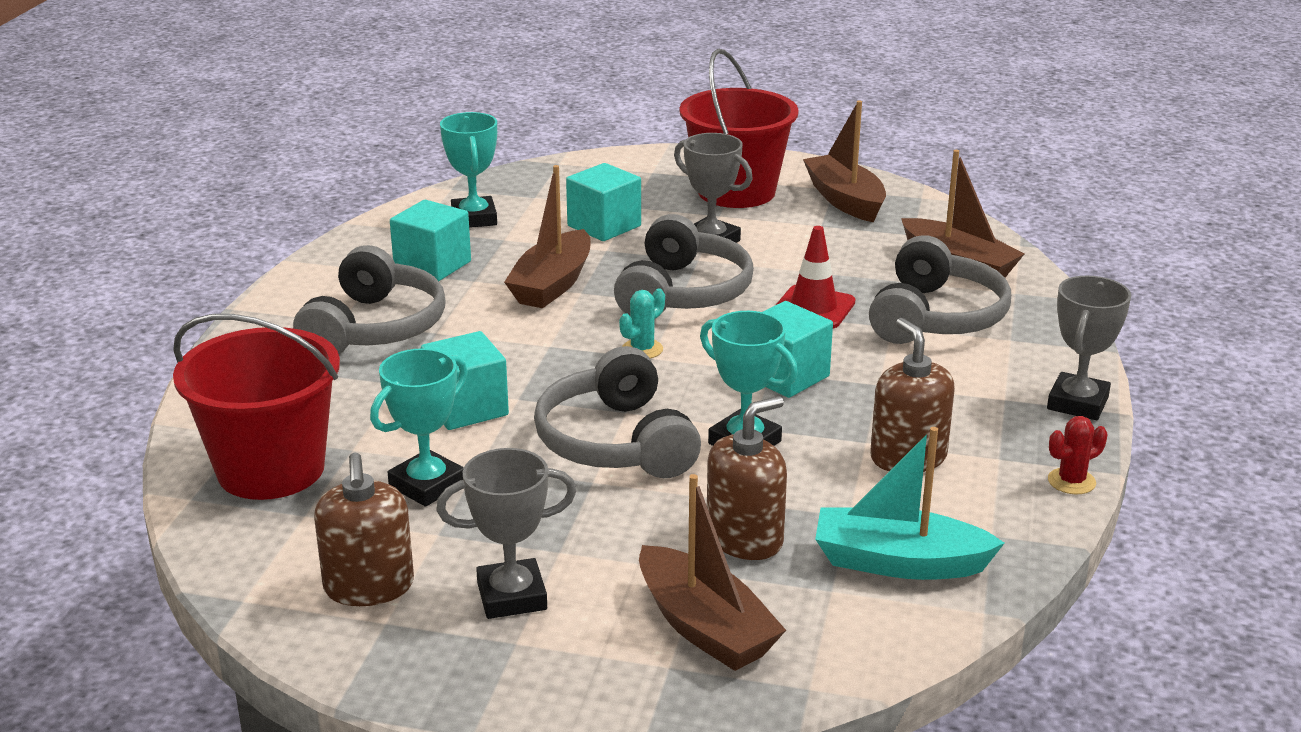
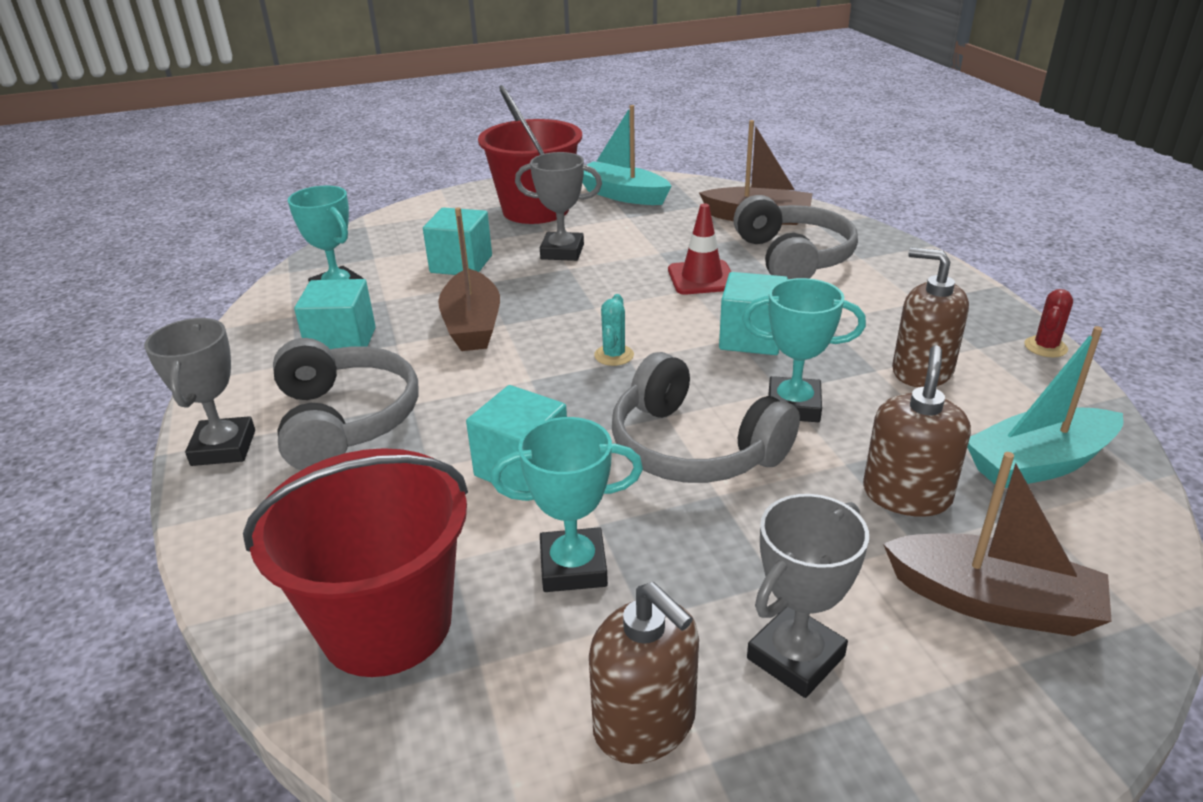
camera: 30 degrees left, 5 degrees up
(427, 485) = (573, 567): turquoise trophy -> turquoise trophy turned 75 degrees clockwise
(683, 293) = (590, 298): grey headphones -> none
(845, 200) = (622, 195): brown boat -> turquoise boat
(1077, 403) = (965, 288): grey trophy -> grey trophy (223, 448)

